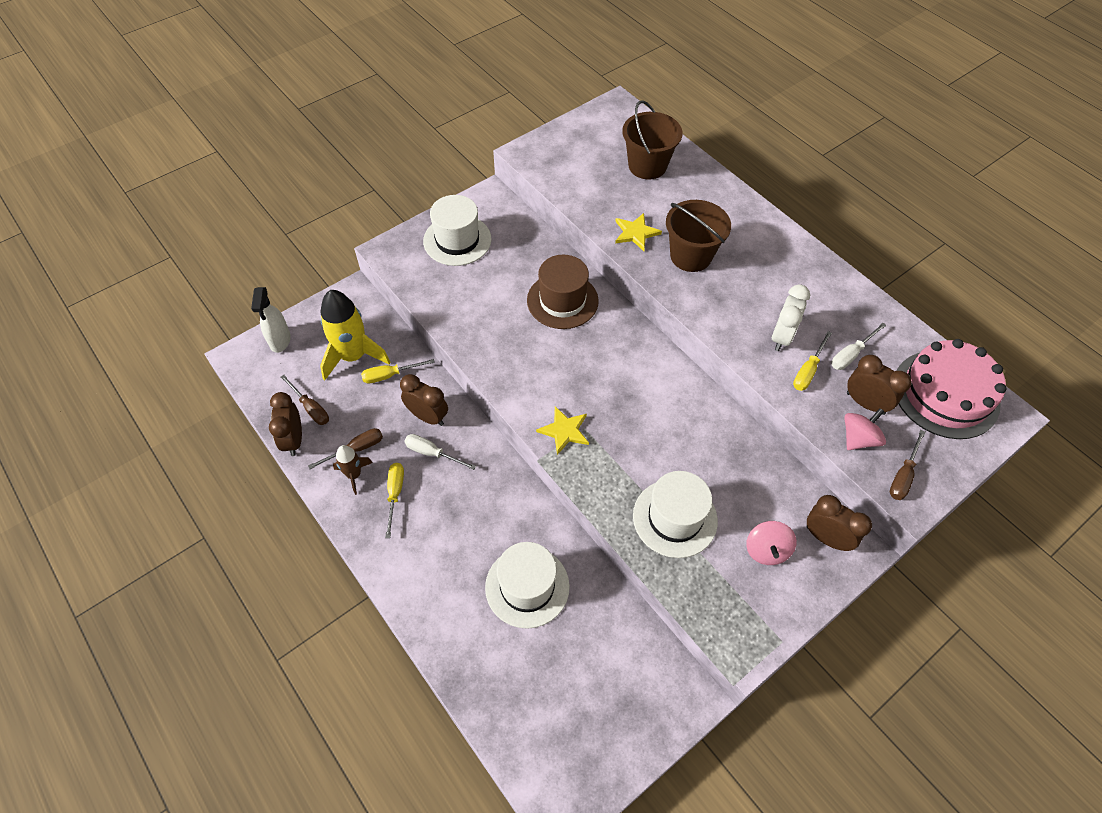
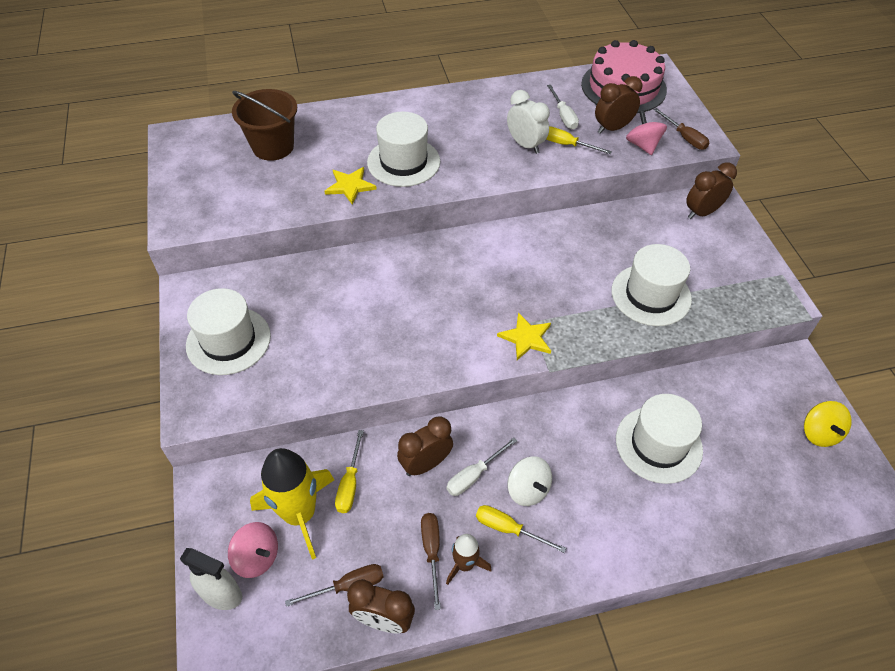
camera: 65 degrees left, 5 degrees down
(436, 496) = (528, 489): none -> white spinning top
(562, 300) = (372, 282): brown hat -> none
(612, 738) = (819, 433): none -> yellow spinning top
(690, 256) = (403, 162): brown bucket -> white hat
(766, 550) = (701, 250): pink spinning top -> pink spinning top (257, 557)
(808, 371) = (566, 145): yellow screwdriver -> yellow screwdriver turned 150 degrees clockwise

